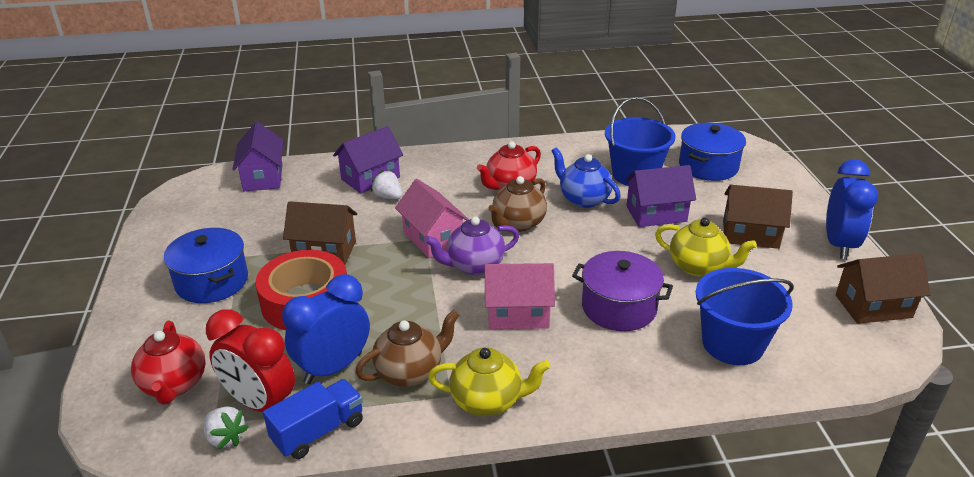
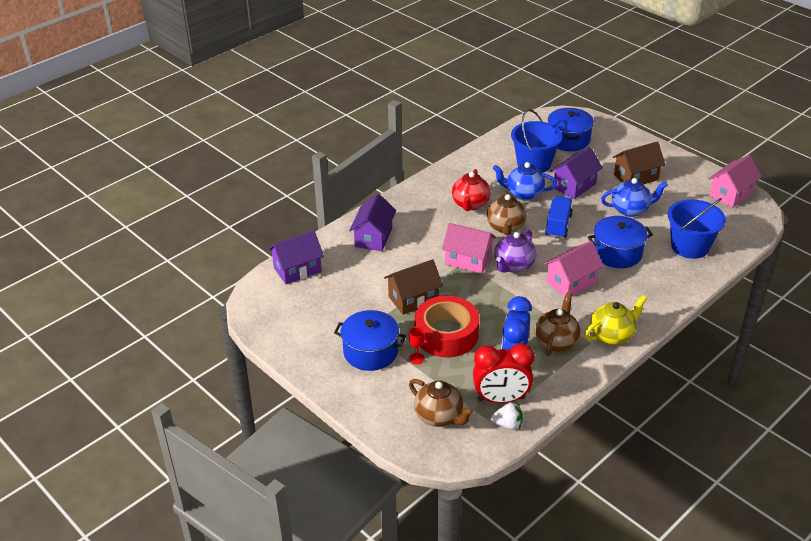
camera: 35 degrees left, 5 degrees up
(174, 385) = (440, 416): red teapot -> brown teapot
(242, 311) = (416, 358): none -> red goblet
(263, 177) = (297, 270): purple house -> purple house turned 75 degrees counterclockwise
(318, 431) = (550, 395): blue truck -> blue truck (558, 225)
(388, 197) = (403, 245): white strawberry -> none
(619, 307) = (617, 253): purple pot -> blue pot
(699, 267) = (631, 210): yellow teapot -> blue teapot
(839, 244) = (683, 164): blue clock -> none
(873, 306) = (731, 194): brown house -> pink house

